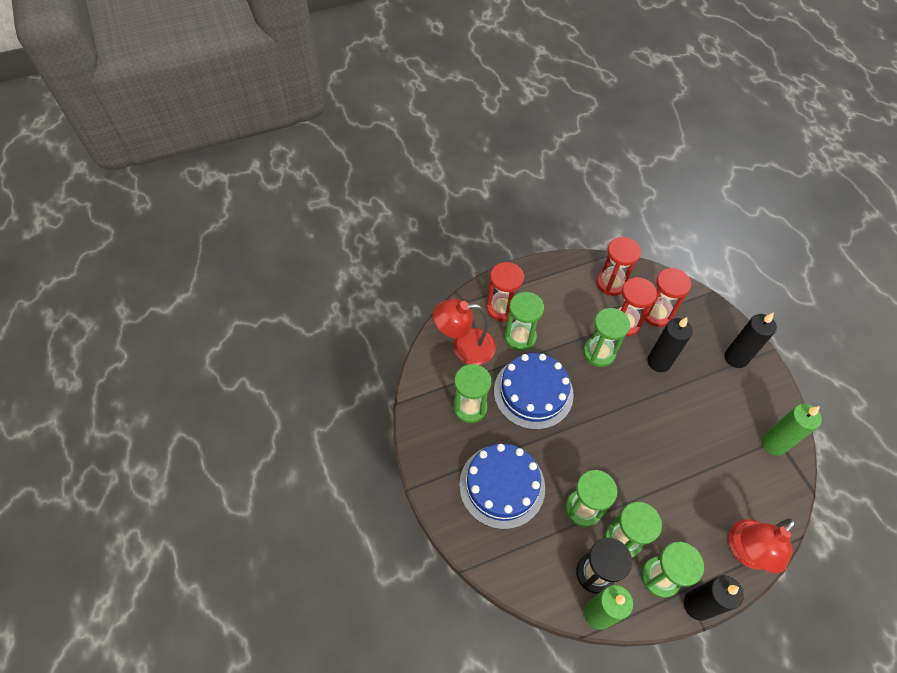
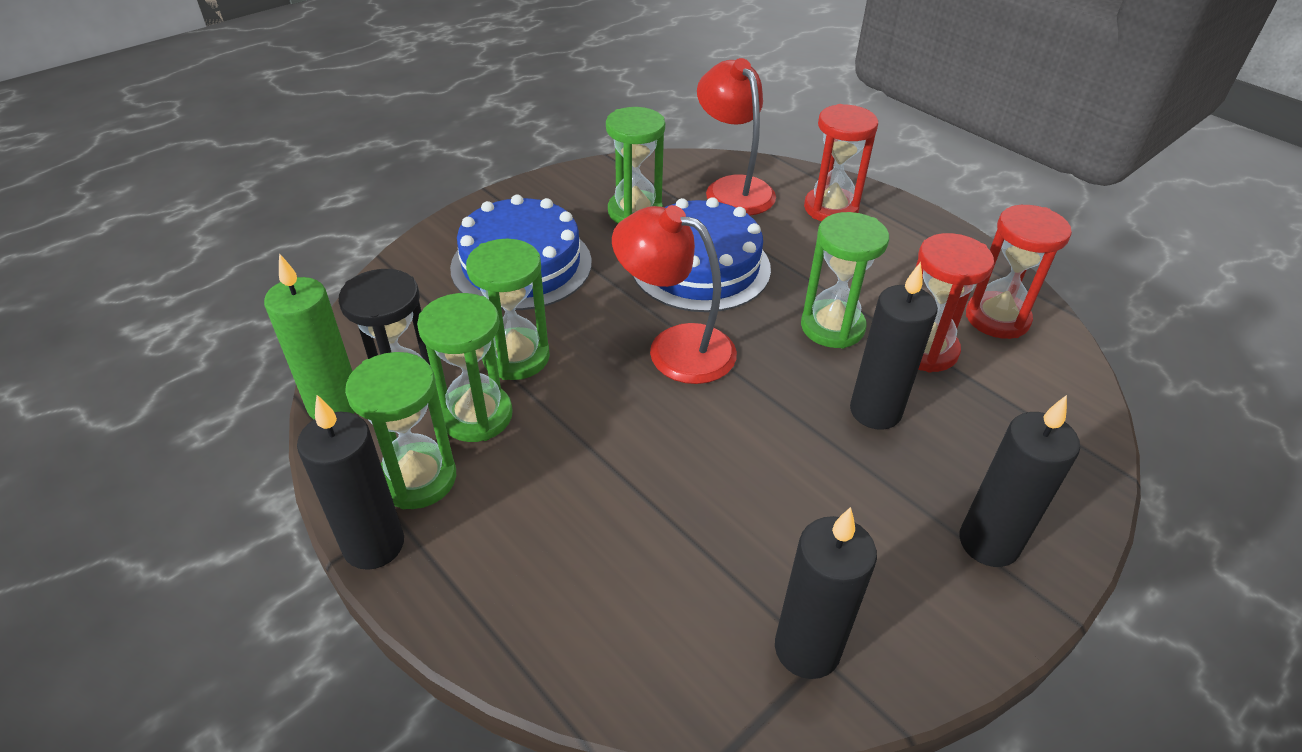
camera: 70 degrees right, 15 degrees down
(520, 337) = (792, 235): green hourglass -> none
(656, 314) = (986, 392): red hourglass -> none
(746, 552) = (509, 619): red lamp -> red lamp (675, 347)
(773, 443) = (807, 649): green candle -> black candle

